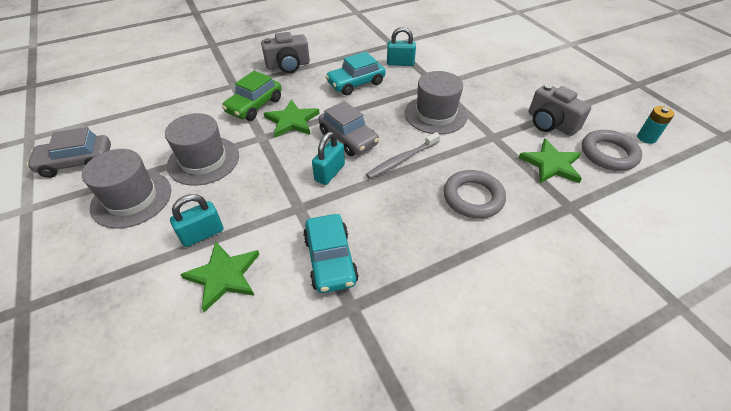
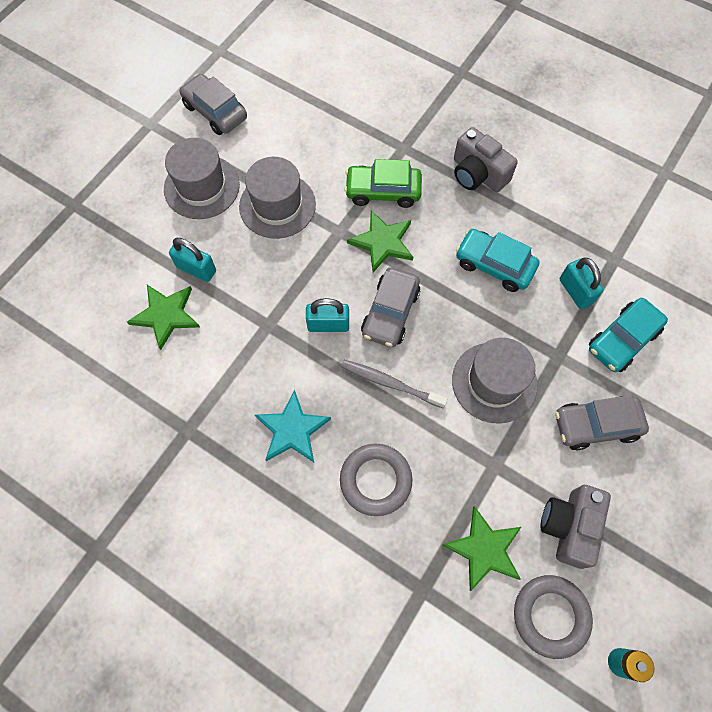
camera: 60 degrees right, 20 degrees up
(330, 260) = (224, 387): turquoise car -> turquoise car (622, 340)
(401, 229) = (292, 429): none -> turquoise star
(490, 89) = (596, 425): none -> grey car

